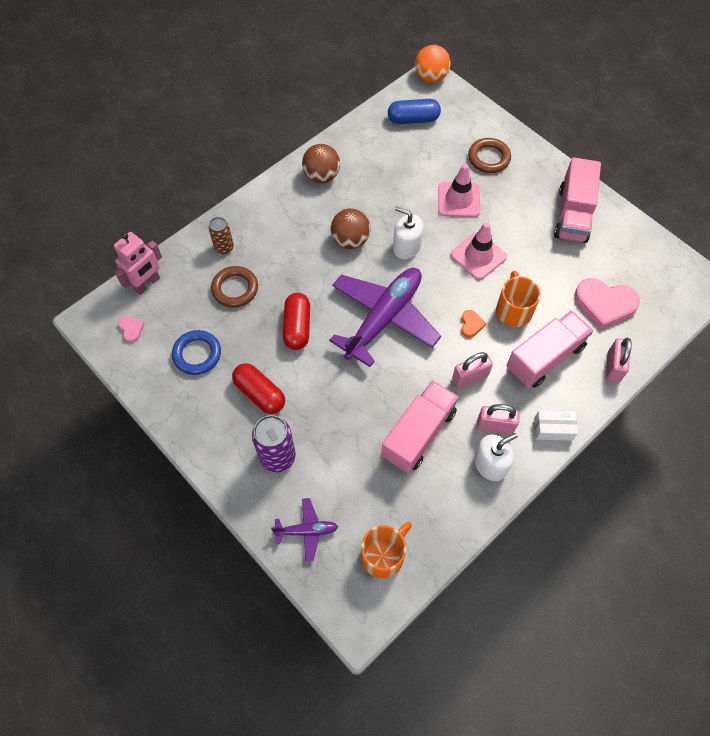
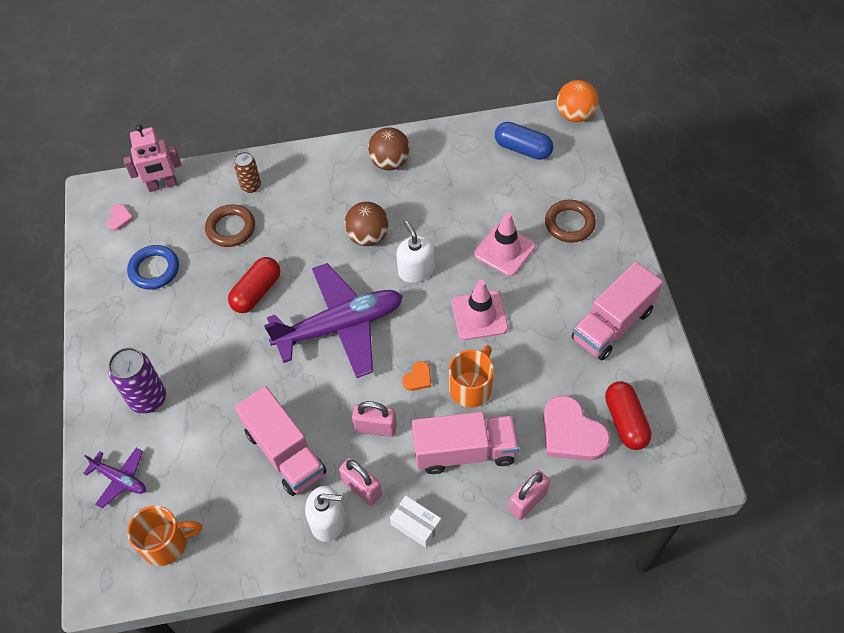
camera: 35 degrees right, 5 degrees down
(260, 394) = (178, 334): red capsule -> red capsule (625, 421)
(418, 434) = (285, 452): pink truck -> pink truck turned 75 degrees clockwise

